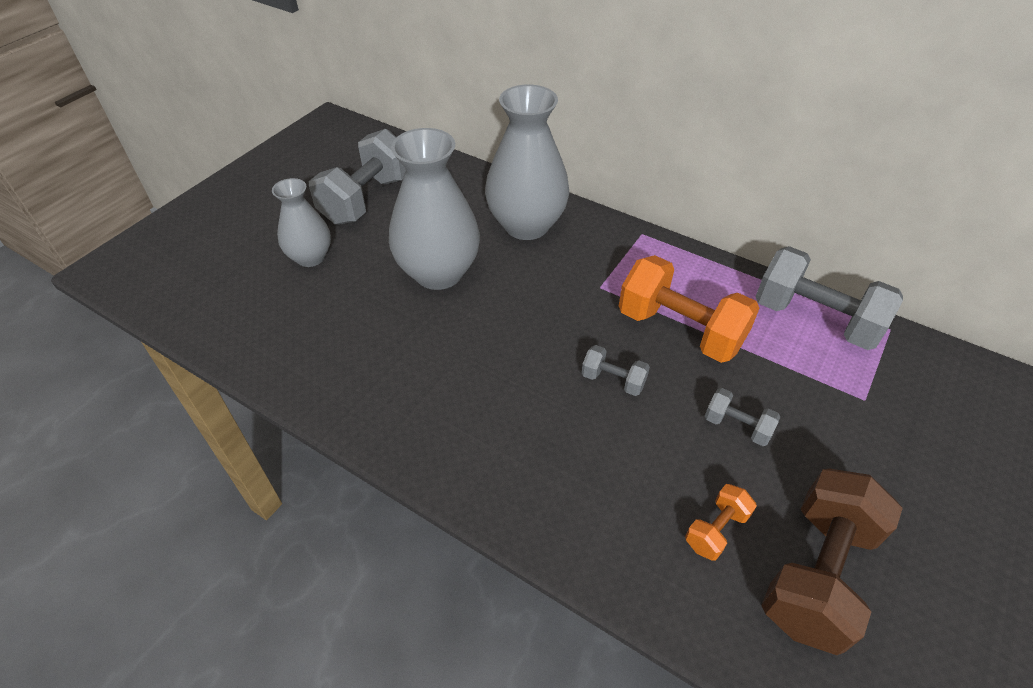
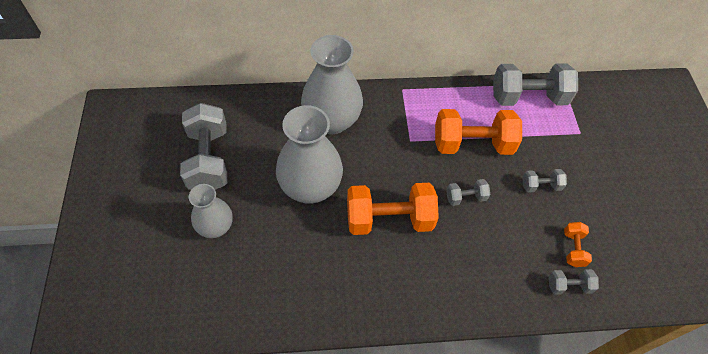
camera: 40 degrees left, 10 degrees up
(493, 349) = (389, 219): none -> orange dumbbell
(664, 571) = (568, 286): none -> grey dumbbell
(816, 574) = (624, 241): brown dumbbell -> none

